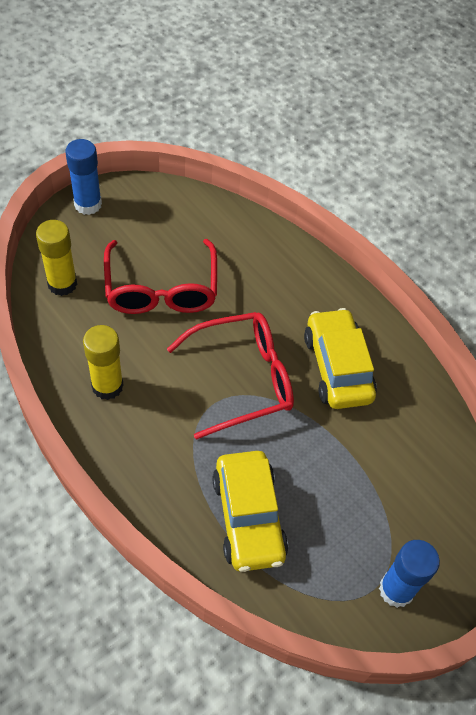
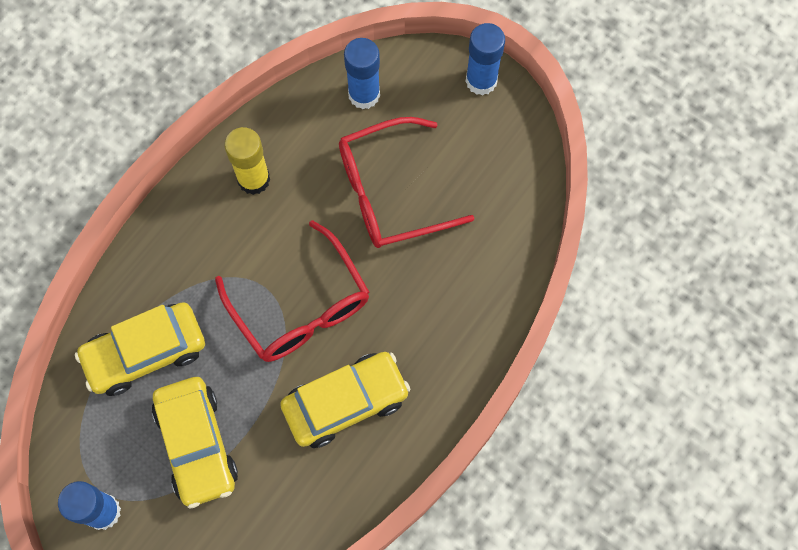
camera: 80 degrees right, 15 degrees up
(62, 284) = (364, 94): yellow glue stick -> blue glue stick
(348, 492) = (197, 444): none -> yellow car

